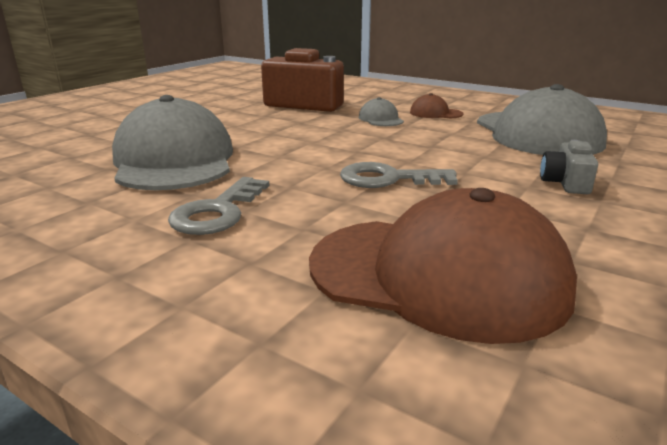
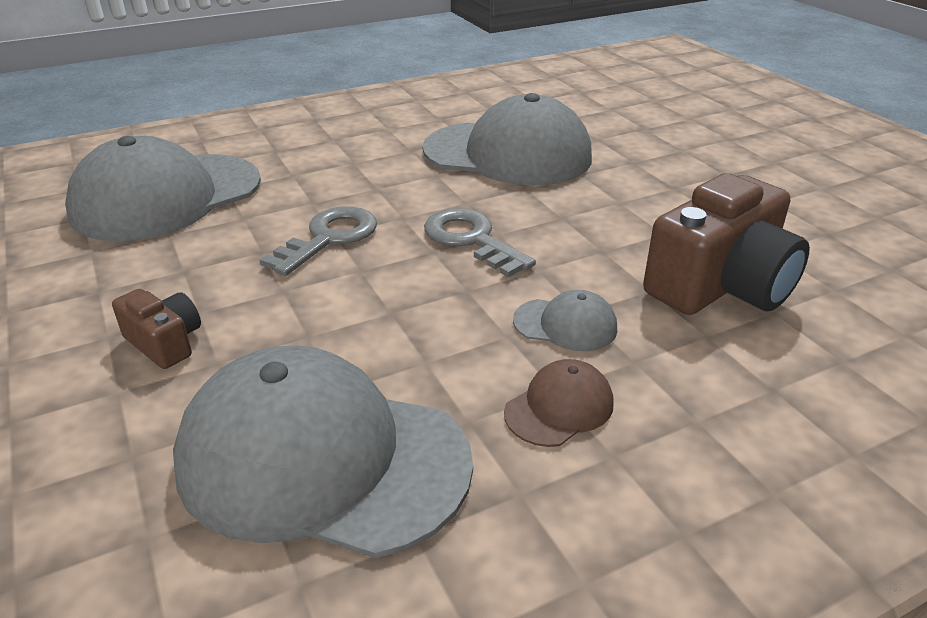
camera: 120 degrees right, 10 degrees up
(218, 212) = (362, 153): grey key -> grey key (471, 240)
(438, 275) = (167, 197): brown cap -> grey cap
(565, 183) = (165, 343): grey camera -> brown camera

